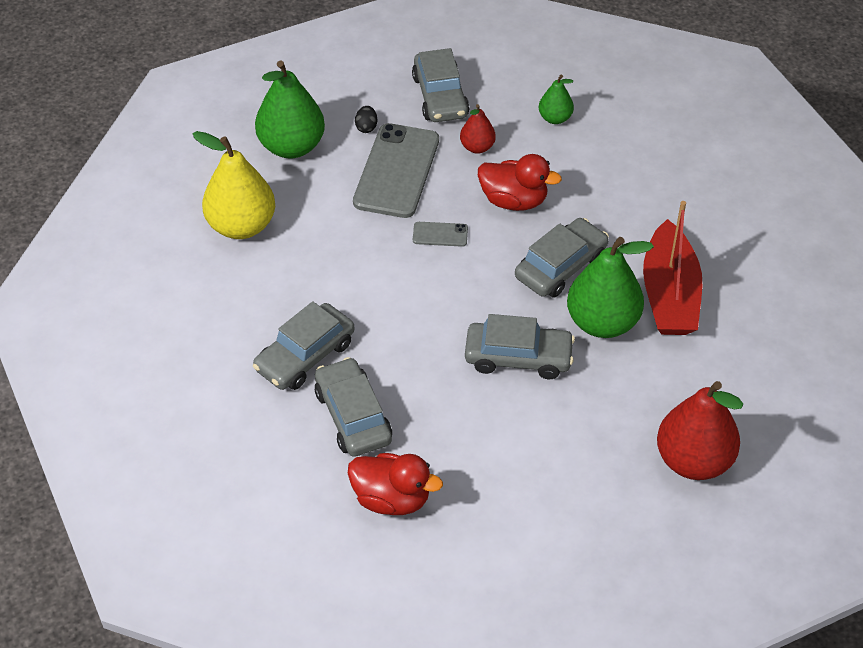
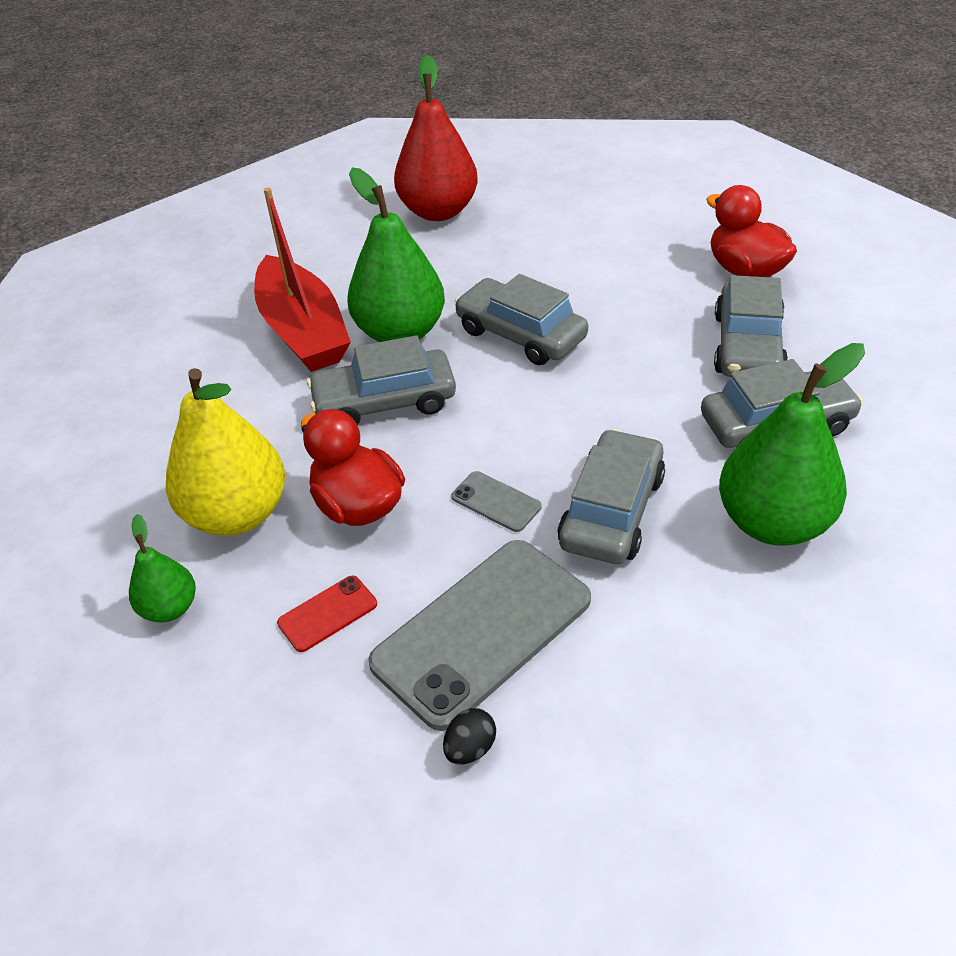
camera: 145 degrees left, 5 degrees down
(241, 226) = (796, 648): yellow pear -> yellow pear (237, 514)
(291, 146) = (632, 774): green pear -> green pear (773, 522)
(440, 96) = (293, 750): grey car -> grey car (611, 510)
(477, 147) = (327, 614): red pear -> red phone
(669, 295) = (303, 331): red boat -> red boat turned 120 degrees clockwise

